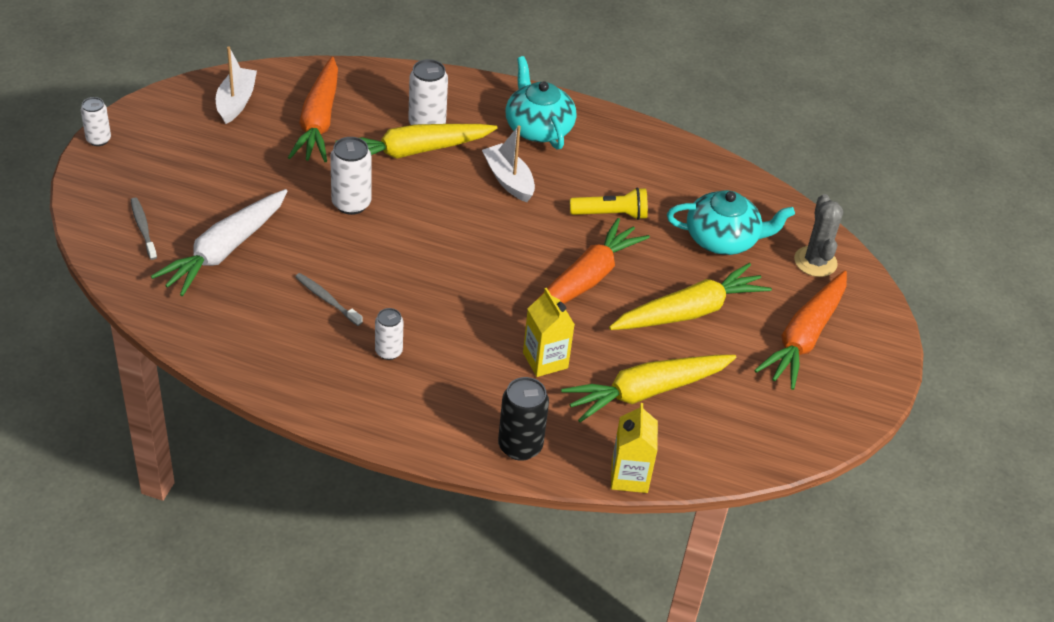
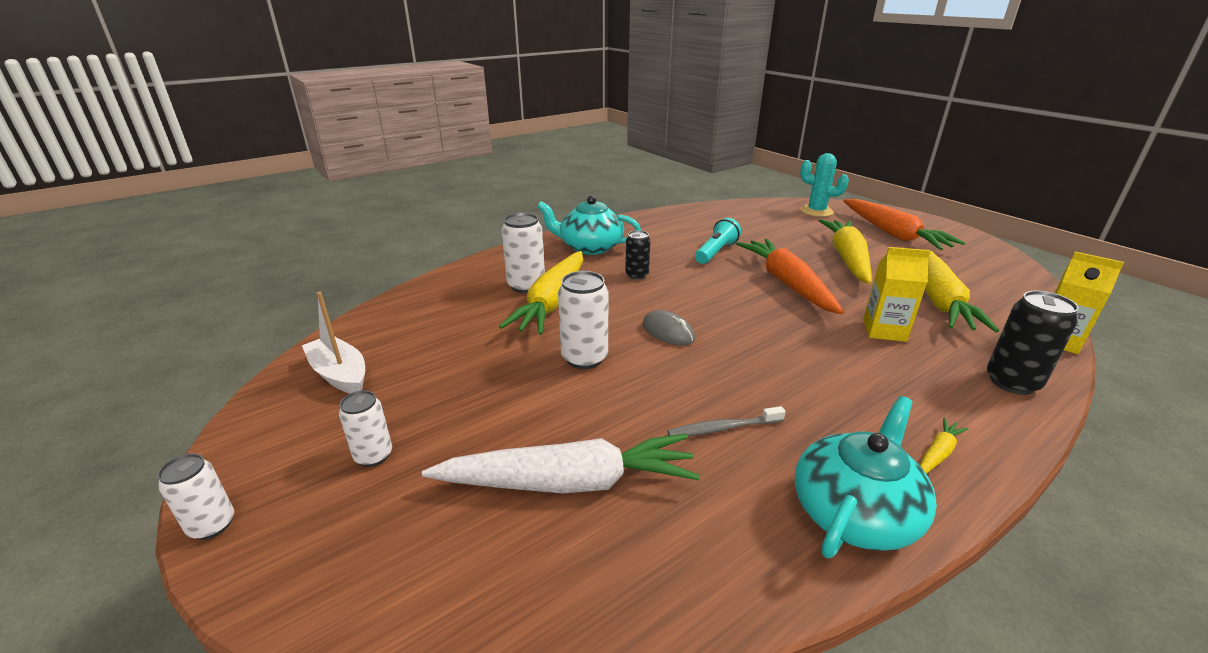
camera: 50 degrees left, 15 degrees down
(143, 228) = (445, 553): grey toothbrush -> none
(224, 250) = (569, 482): white carrot -> white carrot turned 75 degrees counterclockwise
(318, 121) = (445, 335): orange carrot -> none
(383, 409) = (938, 453): none -> yellow carrot
(388, 351) = (836, 414): white can -> white can (373, 455)
(426, 233) = (668, 332): none -> grey mouse
(508, 180) = (637, 275): white boat -> black can
(611, 214) = (716, 252): yellow flashlight -> turquoise flashlight
(723, 239) = (774, 228): turquoise teapot -> turquoise teapot (854, 512)
(815, 262) = (816, 211): grey cactus -> turquoise cactus

